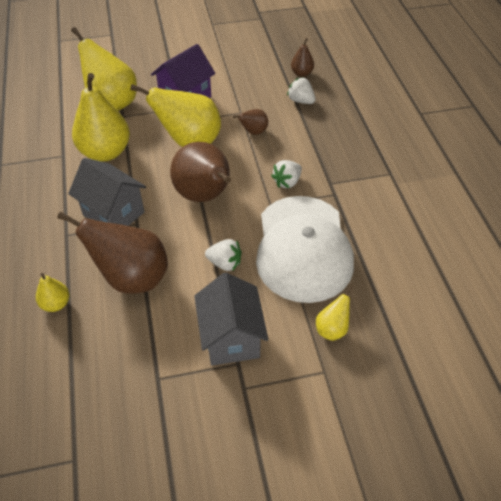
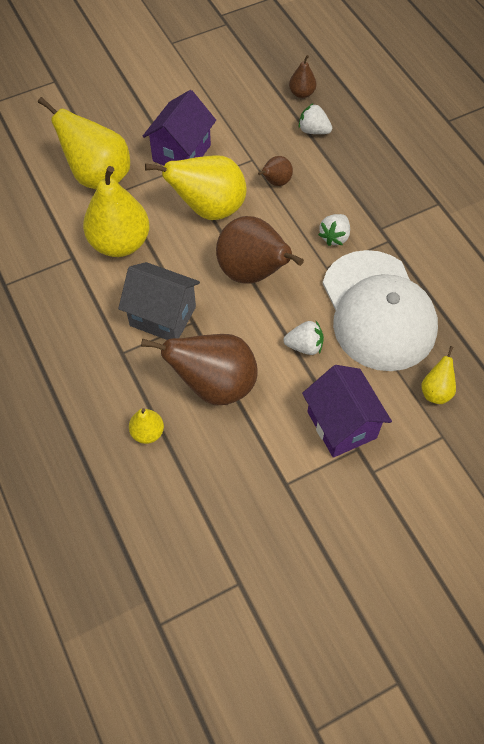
camera: 15 degrees left, 10 degrees up
(231, 338) = (341, 424): grey house -> purple house

